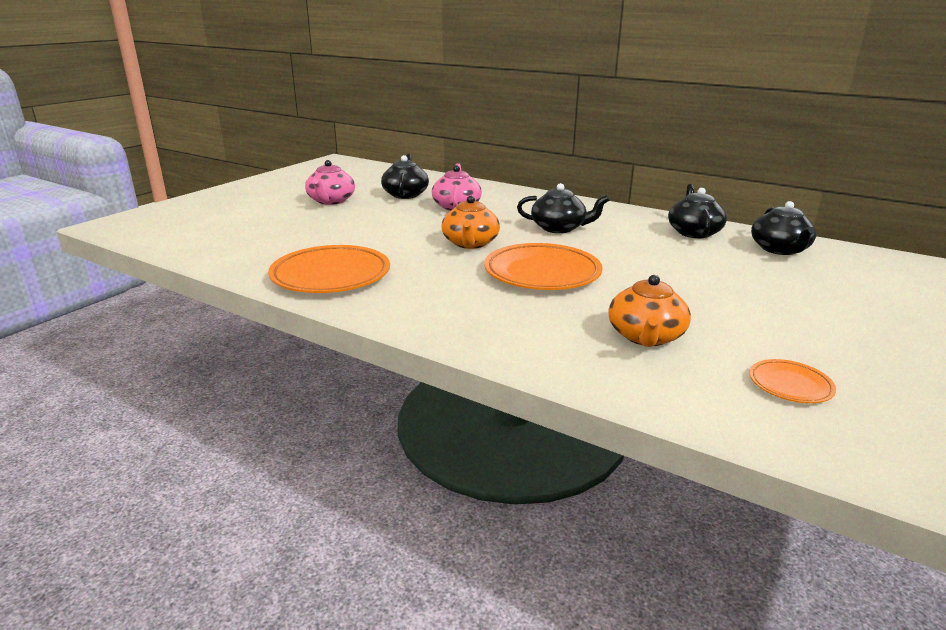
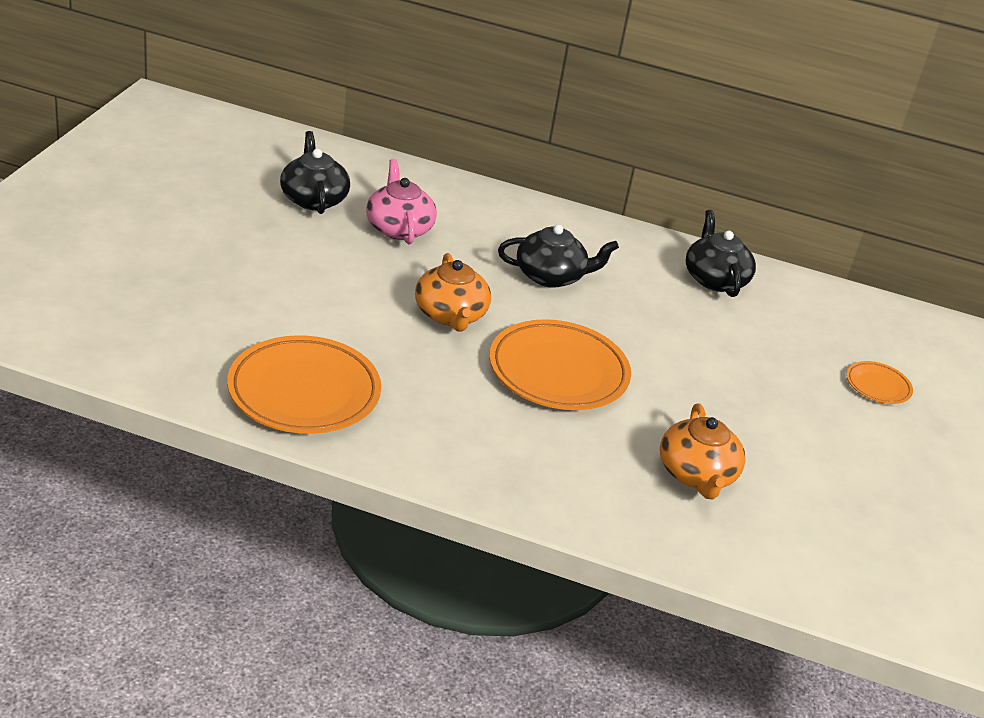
camera: 20 degrees left, 10 degrees up
(331, 201) = (212, 219): pink teapot -> none
(780, 249) = (814, 311): black teapot -> none
(790, 385) = (840, 533): orange plate -> orange plate (877, 386)

